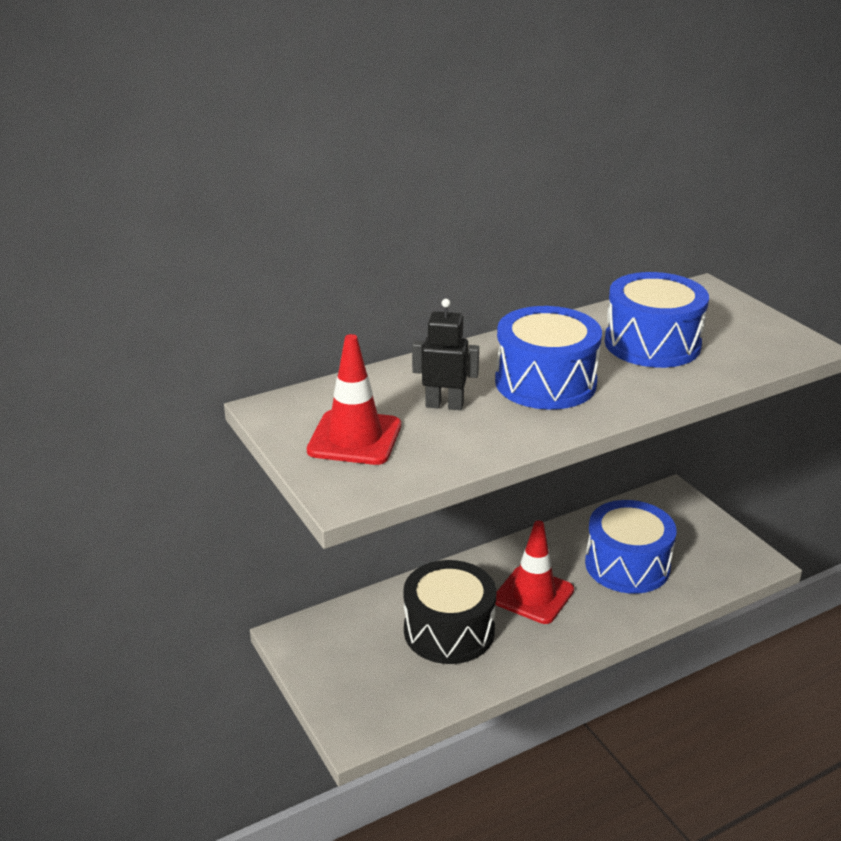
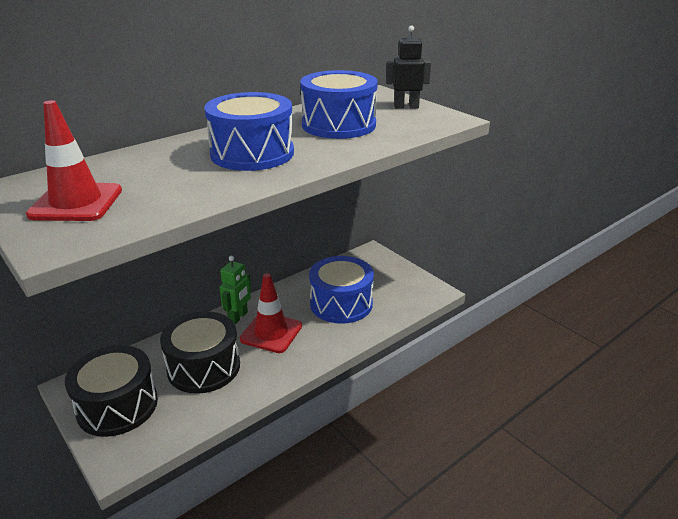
camera: 10 degrees left, 0 degrees up
(348, 666) = (117, 406): none -> black drum
(444, 405) = (164, 174): black robot -> black robot (406, 107)
(490, 569) = (238, 317): none -> green robot

